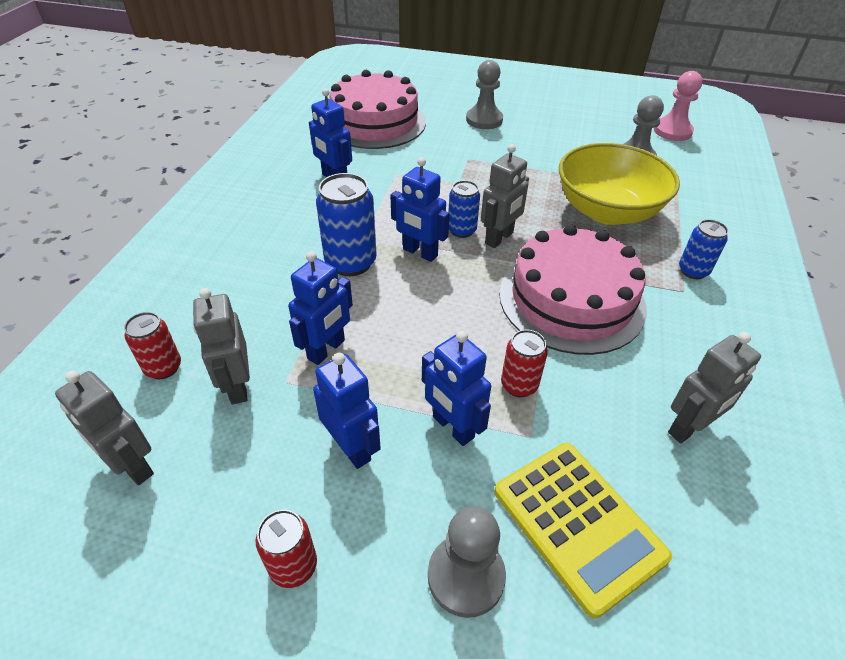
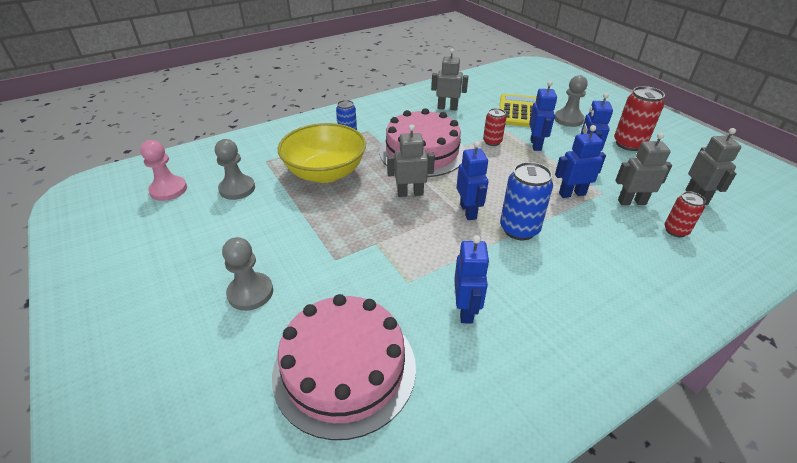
camera: 135 degrees left, 5 degrees down
(237, 386) = (631, 202): grey robot -> grey robot turned 120 degrees counterclockwise
(293, 566) = (629, 144): red can -> red can, size x1.66
(462, 230) = (425, 209): blue can -> none

